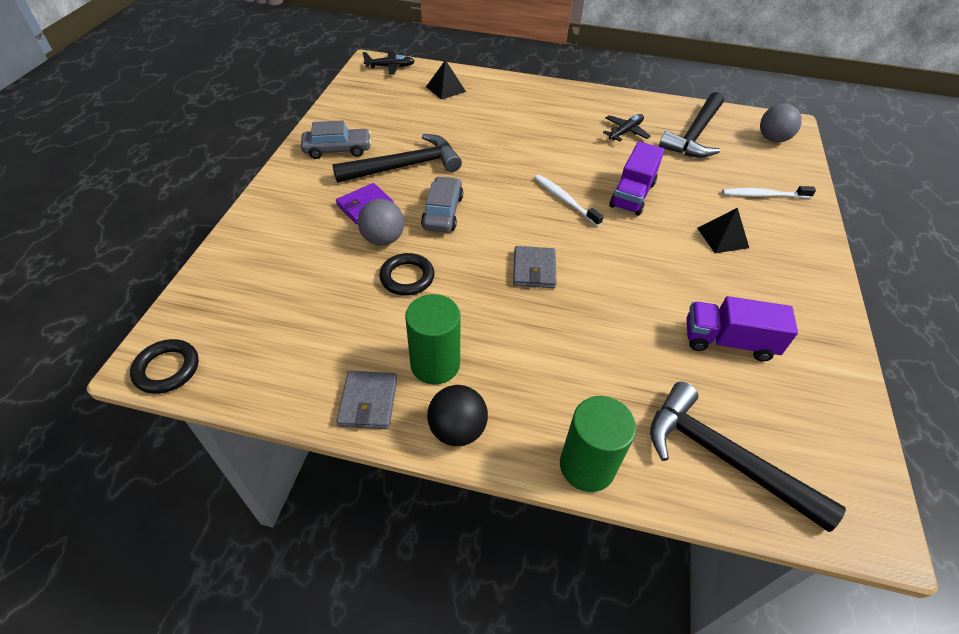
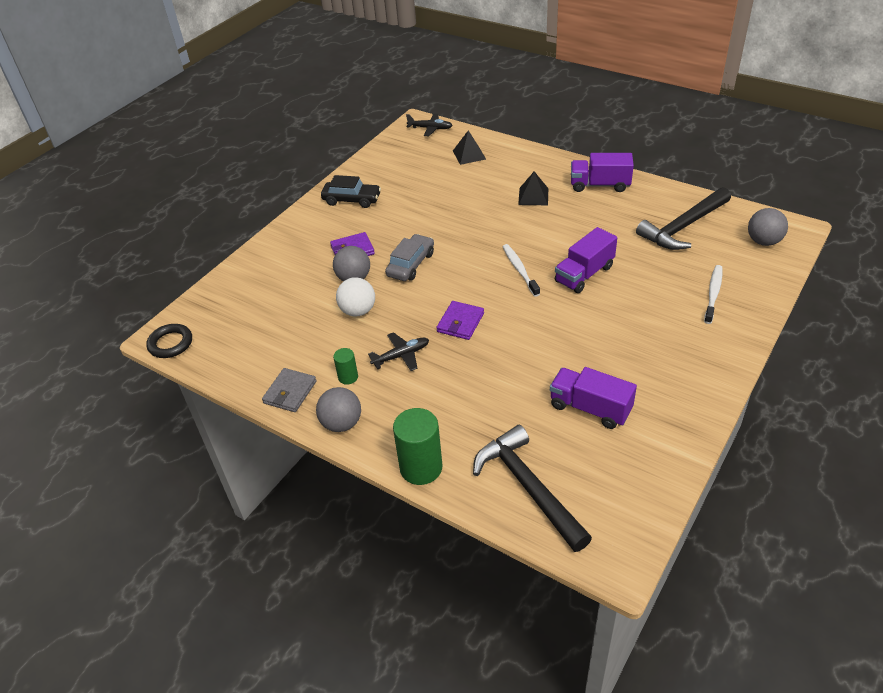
camera: 25 degrees right, 5 degrees down
(337, 150) = (352, 200): grey car -> black car
(405, 166) = (399, 221): black hammer -> none
(407, 277) = (358, 311): black ring -> white ball
(435, 364) = (348, 377): green cylinder -> green cylinder, size x0.53
(457, 430) = (342, 423): black ball -> grey ball
(534, 269) = (460, 322): grey wallet -> purple wallet
(593, 104) = (600, 185): none -> purple truck
(625, 132) = (614, 215): black plane -> black plane (401, 356)
(722, 237) = (645, 324): black pyramid -> black pyramid (533, 196)
(763, 195) = (713, 294): white toothbrush -> white toothbrush turned 90 degrees clockwise

